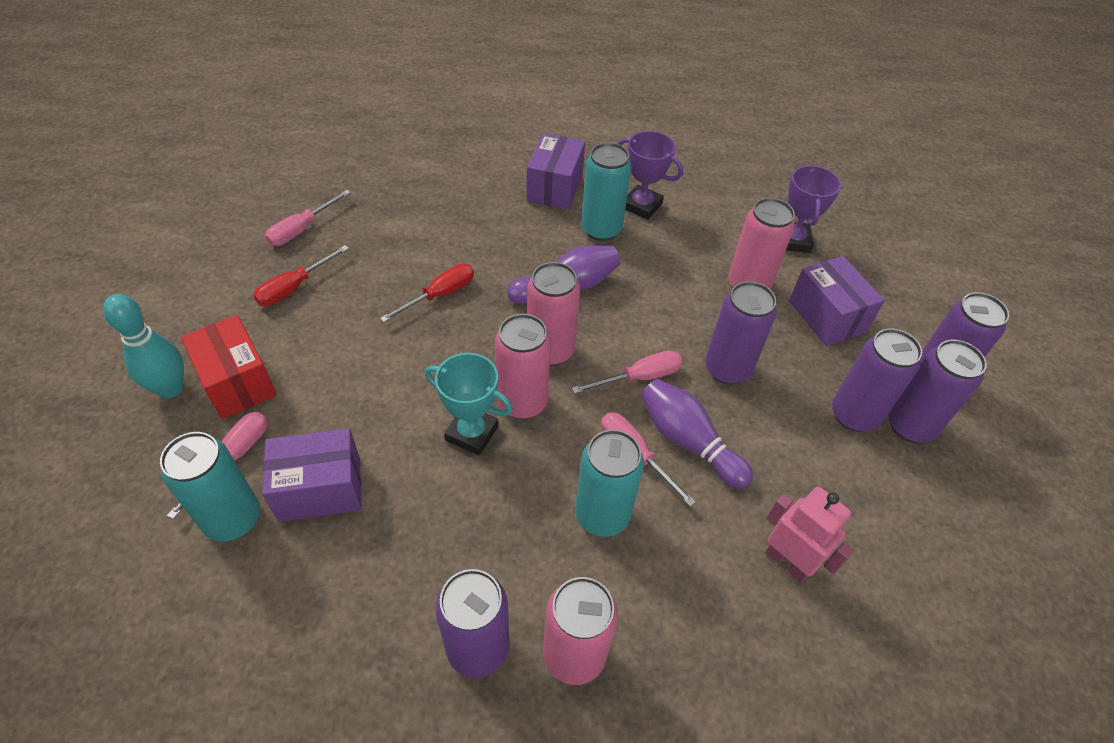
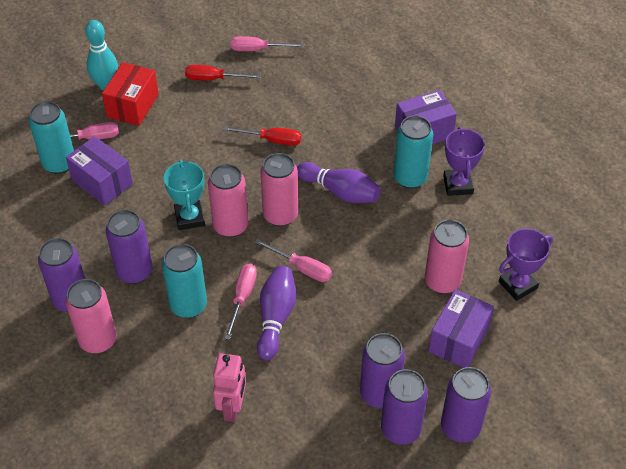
camera: 55 degrees right, 0 degrees up
(727, 369) = (352, 308): purple can -> purple can (134, 272)

